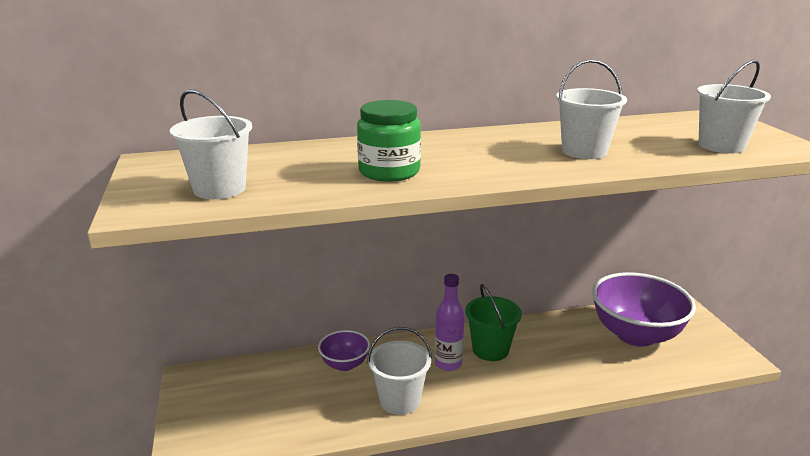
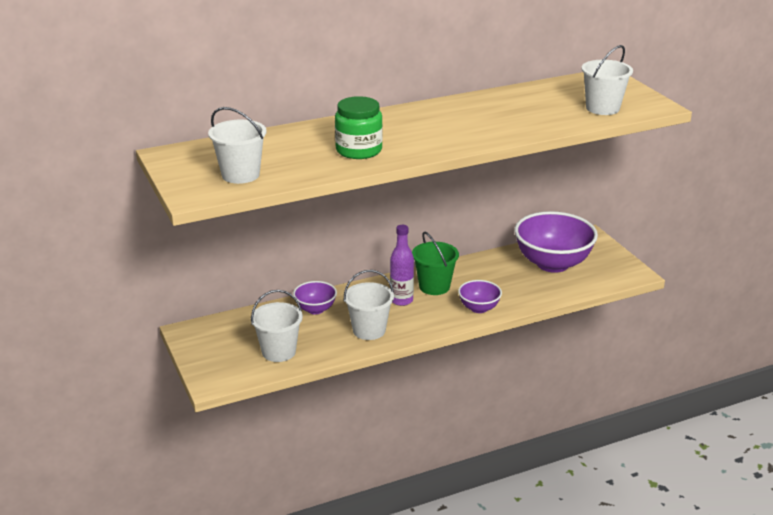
camera: 10 degrees left, 5 degrees up
(541, 385) = (479, 308): none -> purple bowl
(584, 151) = (500, 121): white bucket -> white bucket (278, 352)

